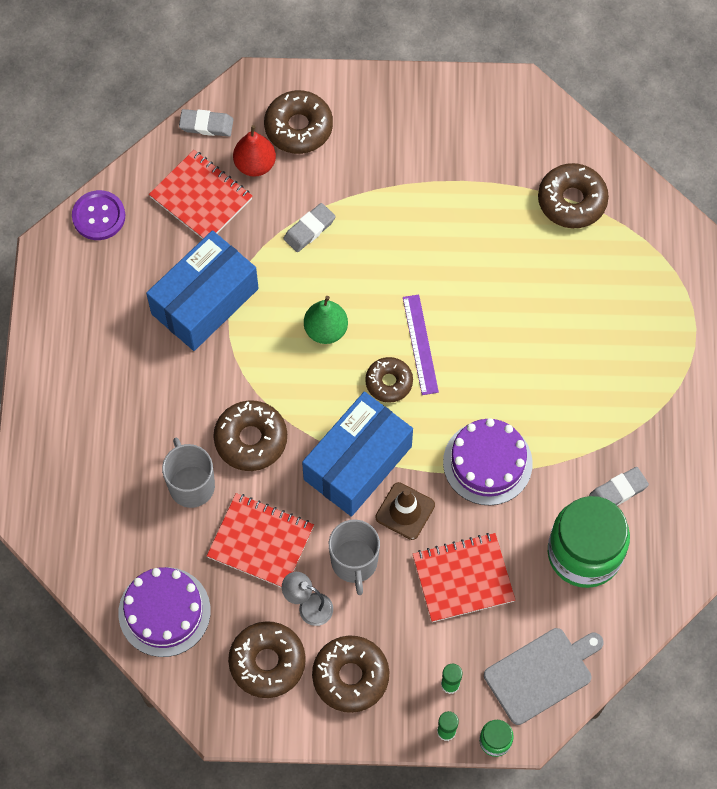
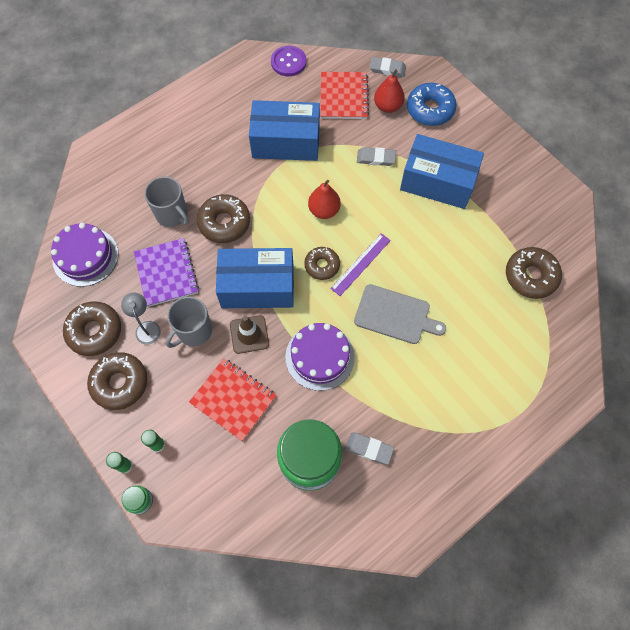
camera: 50 degrees right, 0 degrees up
(191, 485) = (172, 214): grey mug -> grey mug turned 105 degrees clockwise
(206, 125) = (387, 69): grey eraser -> grey eraser turned 45 degrees counterclockwise
(261, 542) = (166, 273): red notebook -> purple notebook
(298, 127) = (430, 109): brown donut -> blue donut
(326, 330) = (324, 210): green pear -> red pear
(392, 194) = (437, 182): none -> blue box
(541, 674) = (207, 495): grey cutting board -> grey cutting board (395, 315)

